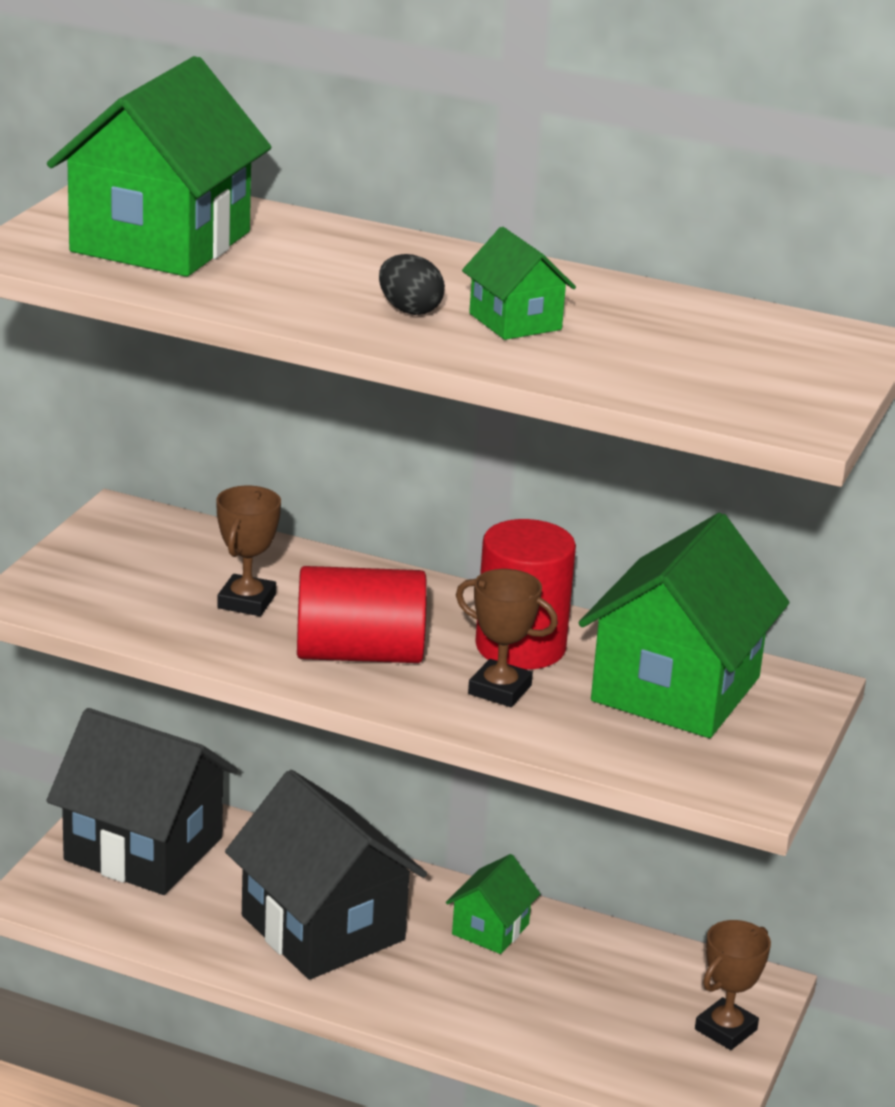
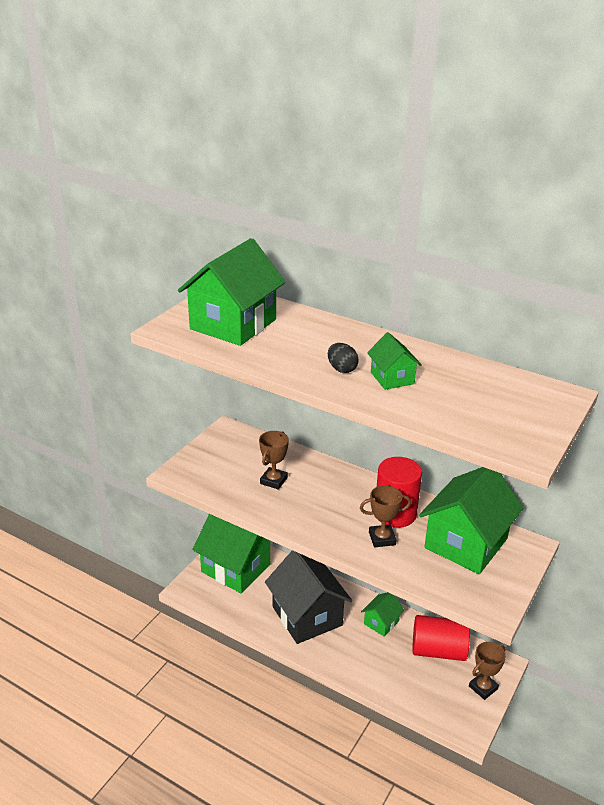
camera: 10 degrees right, 5 degrees up
(143, 849) = (236, 568): black house -> green house
(359, 654) = (320, 513): red cylinder -> red cylinder (438, 650)
(500, 690) = (382, 538): brown trophy -> brown trophy turned 45 degrees counterclockwise

